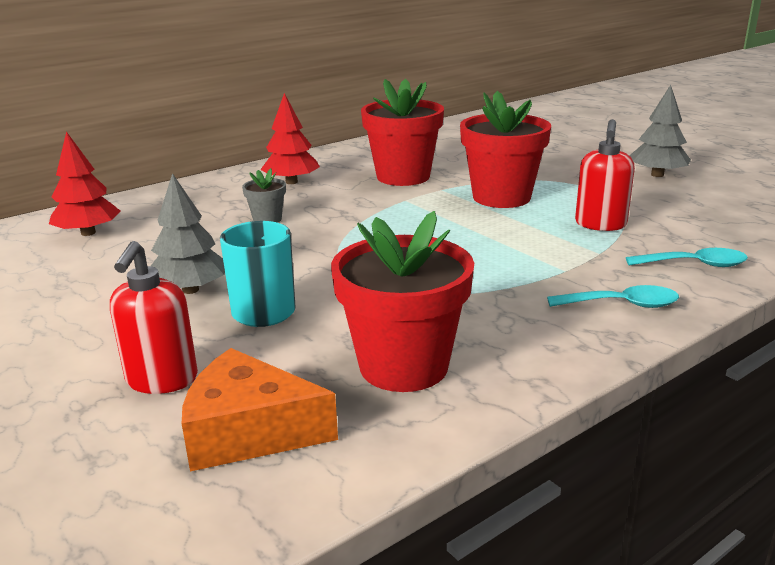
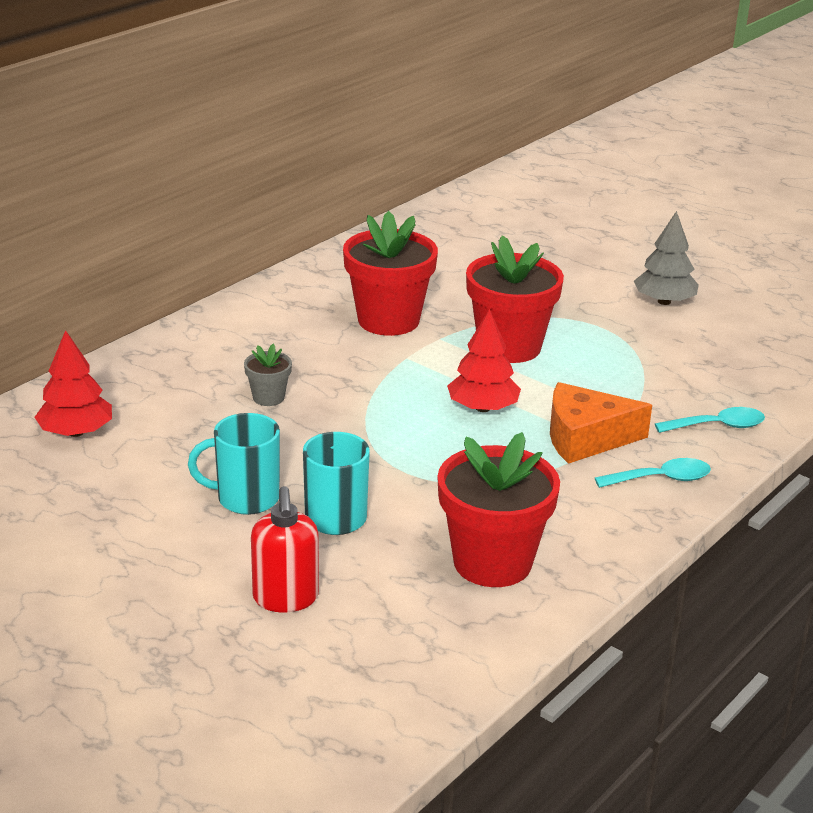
camera: 15 degrees left, 5 degrees up
(190, 290) = (245, 499): grey tree -> turquoise mug
(249, 431) = (392, 636): orange cheese -> orange cheese (585, 438)
(291, 182) = (263, 337): red tree -> red tree (483, 408)
(600, 224) = (621, 380): red soap dispenser -> none

